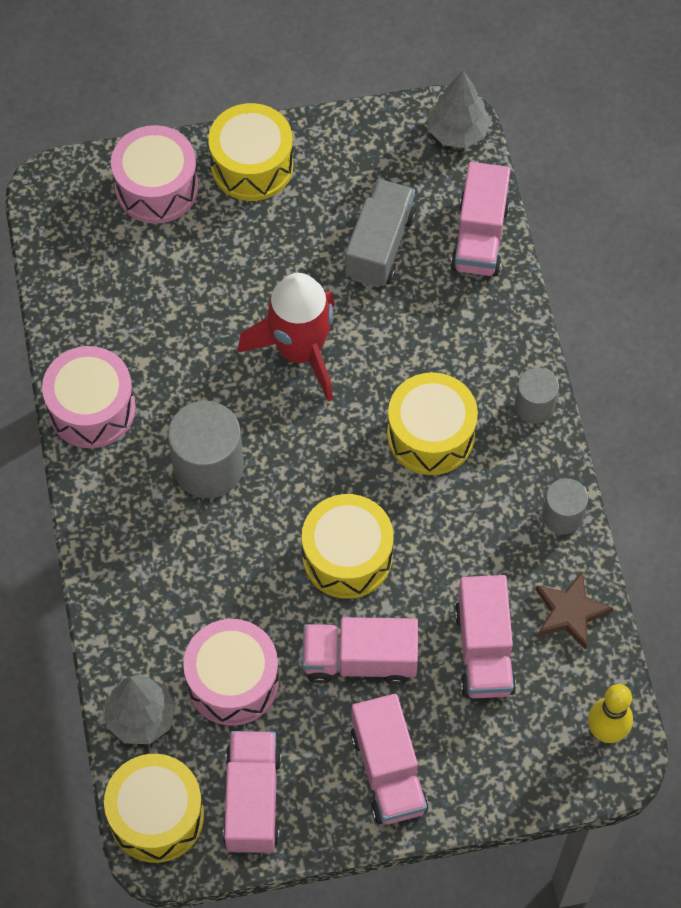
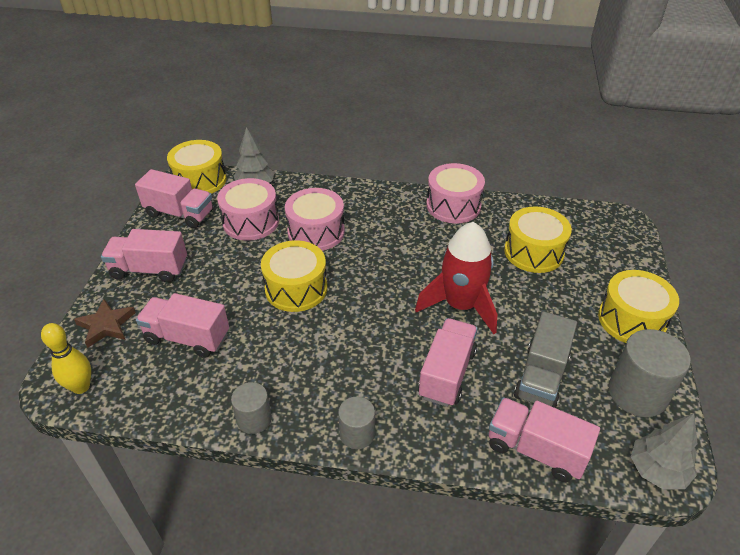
camera: 110 degrees right, 20 degrees down
(157, 187) = (617, 266): pink drum -> pink drum (316, 232)
(208, 467) = (392, 243): grey cylinder -> grey cylinder (637, 393)
(359, 660) = (225, 276): pink truck -> pink truck (447, 374)
(380, 246) = (541, 376): grey truck -> grey truck turned 75 degrees clockwise
(430, 435) = (362, 358): yellow drum -> yellow drum (533, 252)
(570, 612) = (178, 397): brown star -> brown star (106, 325)

